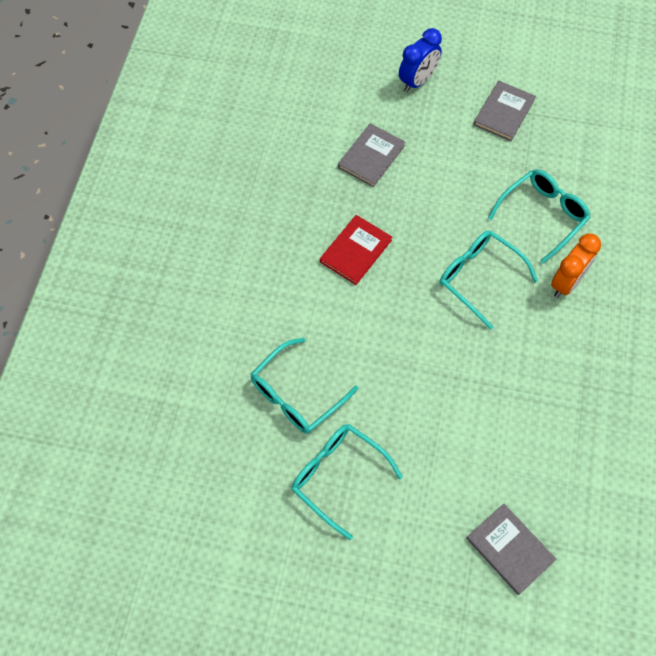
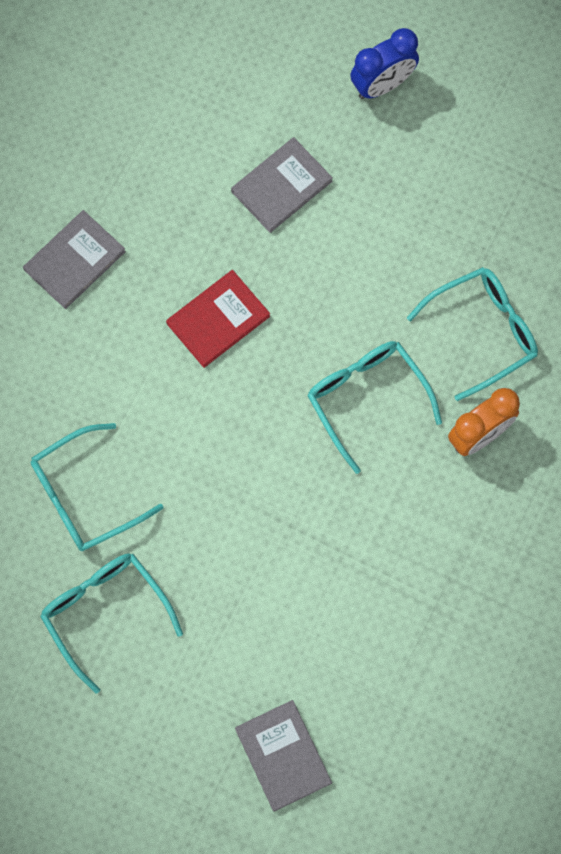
camera: 15 degrees right, 10 degrees up
(503, 112) = (485, 163): grey book -> grey book (74, 260)

